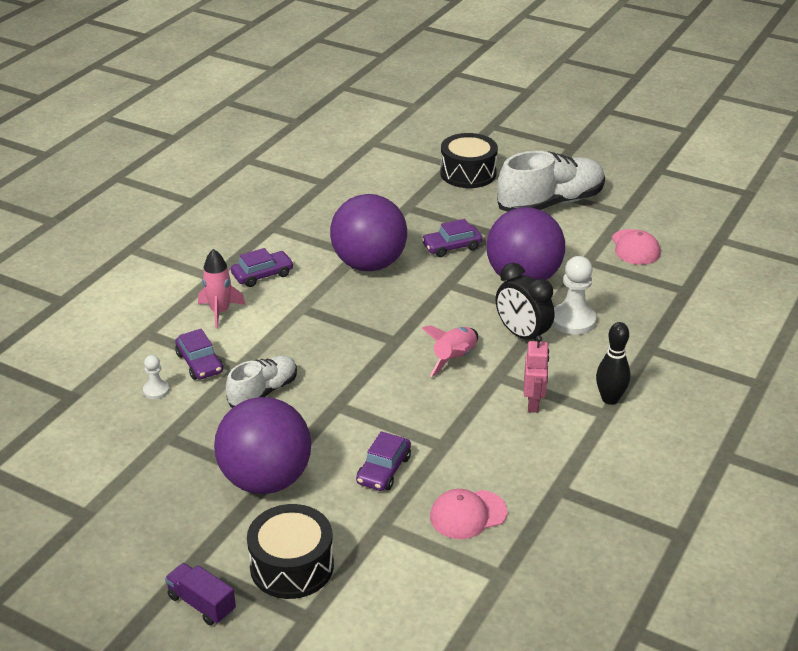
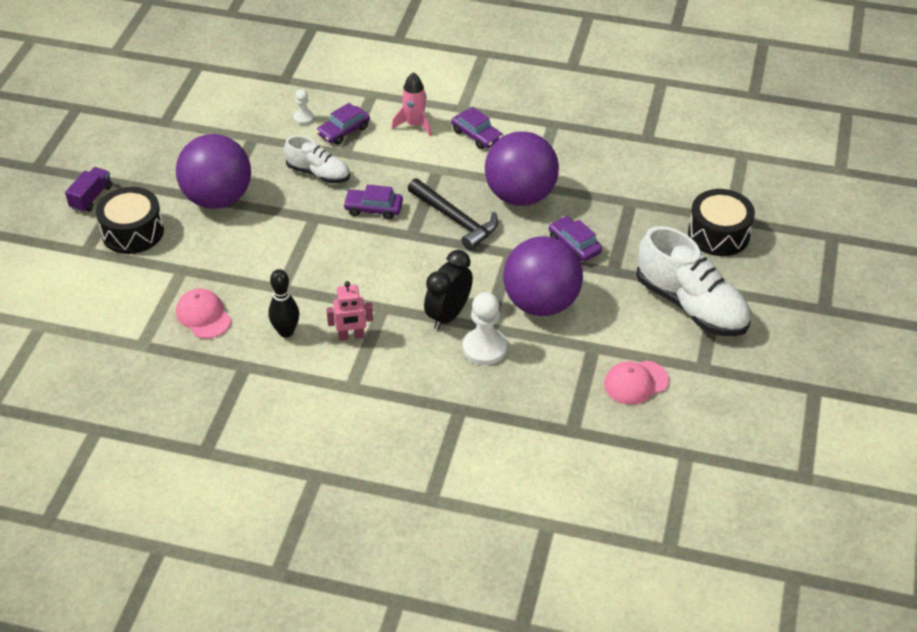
camera: 75 degrees right, 10 degrees up
(384, 470) = (244, 259): purple car -> purple car (373, 209)
(385, 309) = (455, 220): none -> black hammer
(454, 359) = (398, 276): pink rocket -> none
(610, 399) = (372, 387): black bowling pin -> black bowling pin (286, 332)

